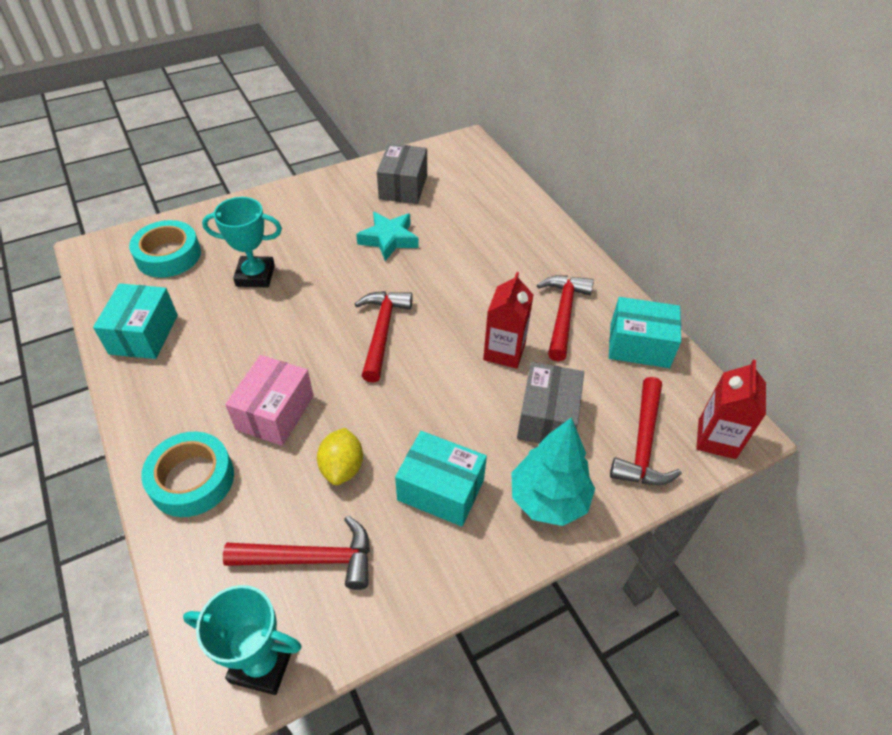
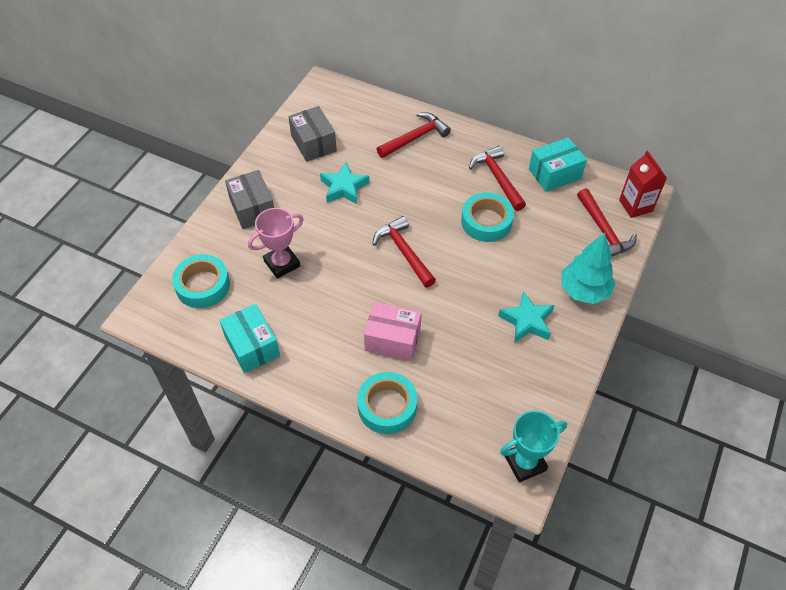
camera: 35 degrees left, 5 degrees up
(255, 275) = (282, 263): turquoise trophy -> pink trophy
(275, 412) = (392, 339): pink box -> pink box turned 60 degrees counterclockwise
(311, 558) = (497, 400): red hammer -> red hammer (415, 137)
(342, 467) = (464, 344): yellow lemon -> none
(441, 489) = (527, 321): turquoise box -> turquoise star
(504, 352) = (486, 222): red carton -> turquoise tape
(547, 417) = (544, 246): grey box -> grey box (252, 209)

